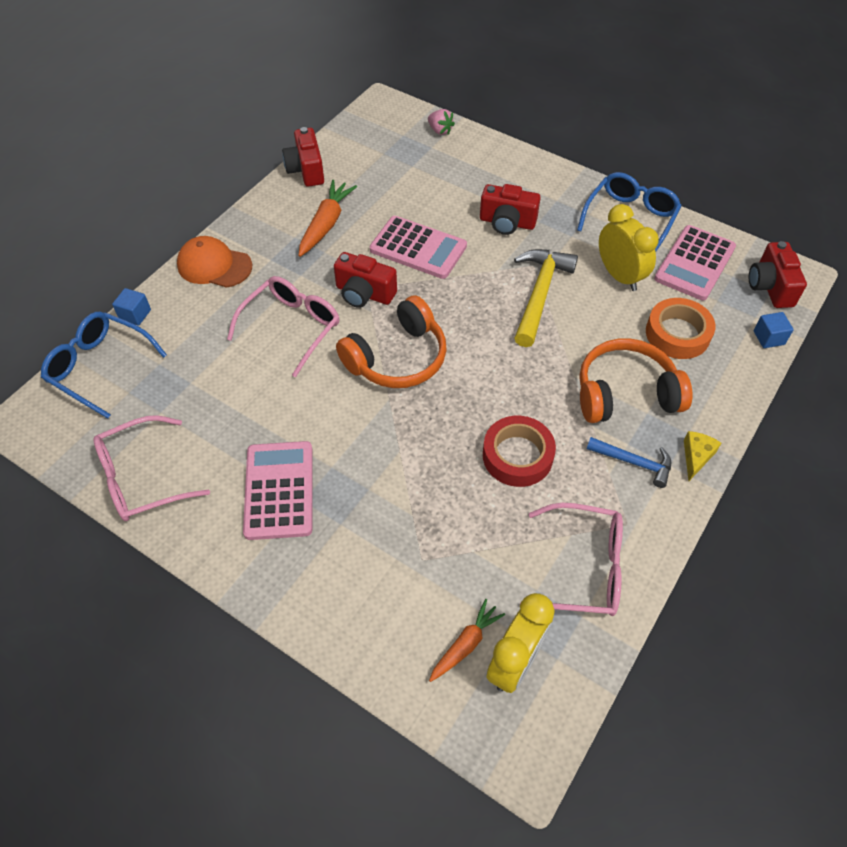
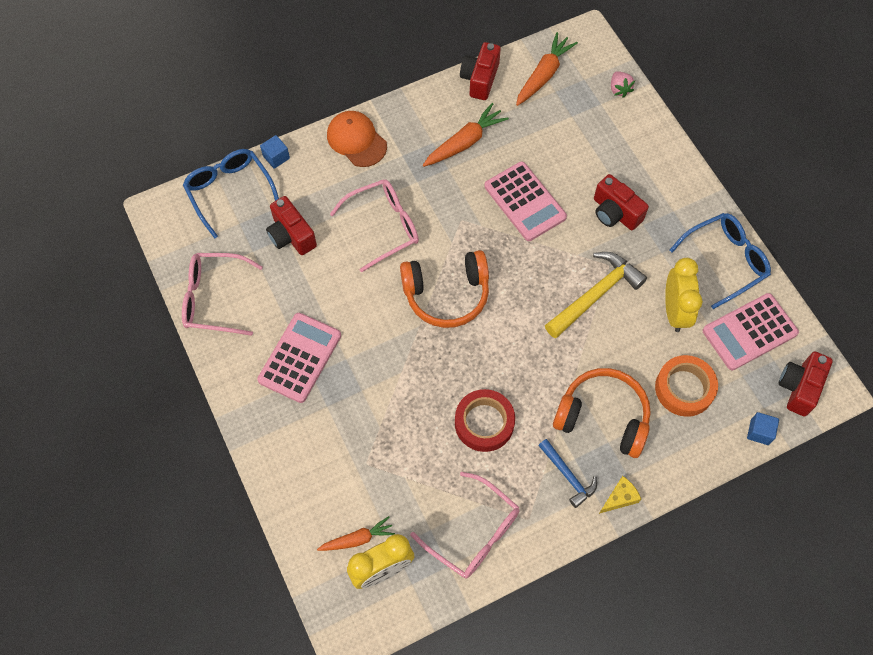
camera: 30 degrees right, 10 degrees up
(364, 145) = (543, 75): none -> orange carrot
(364, 294) = (456, 224): red camera -> red camera (291, 235)

